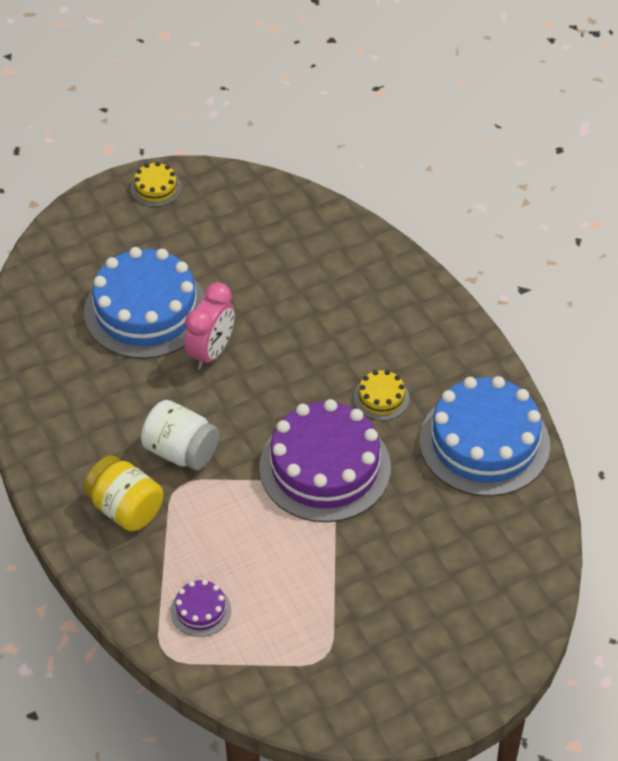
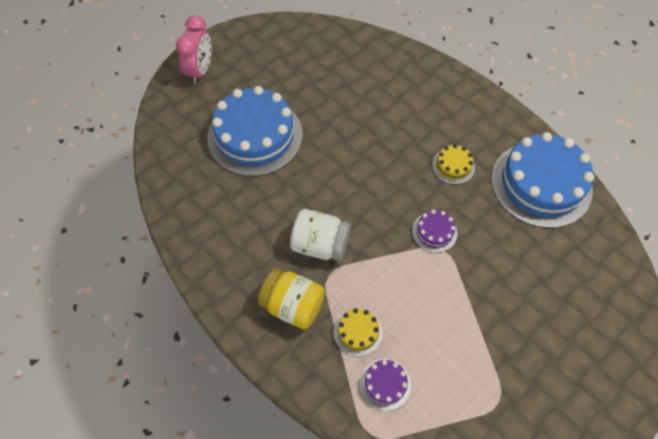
camera: 15 degrees left, 10 degrees up
(156, 188) = (232, 43): yellow cake -> yellow cake (358, 332)
(211, 352) = (315, 158): pink clock -> pink clock (200, 71)
(325, 467) = (434, 232): purple cake -> purple cake, size x0.44

